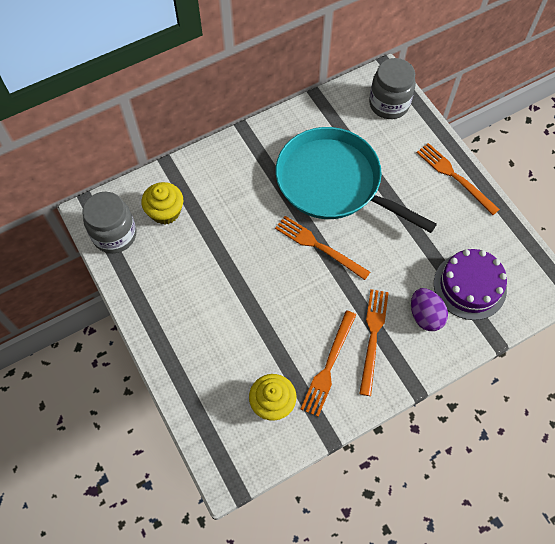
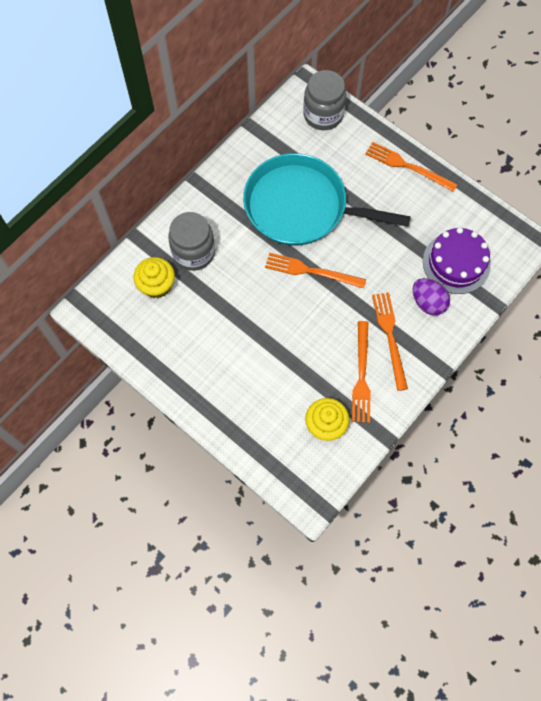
camera: 20 degrees left, 5 degrees up
(114, 235) = (118, 323): grey jar -> grey jar (194, 252)

